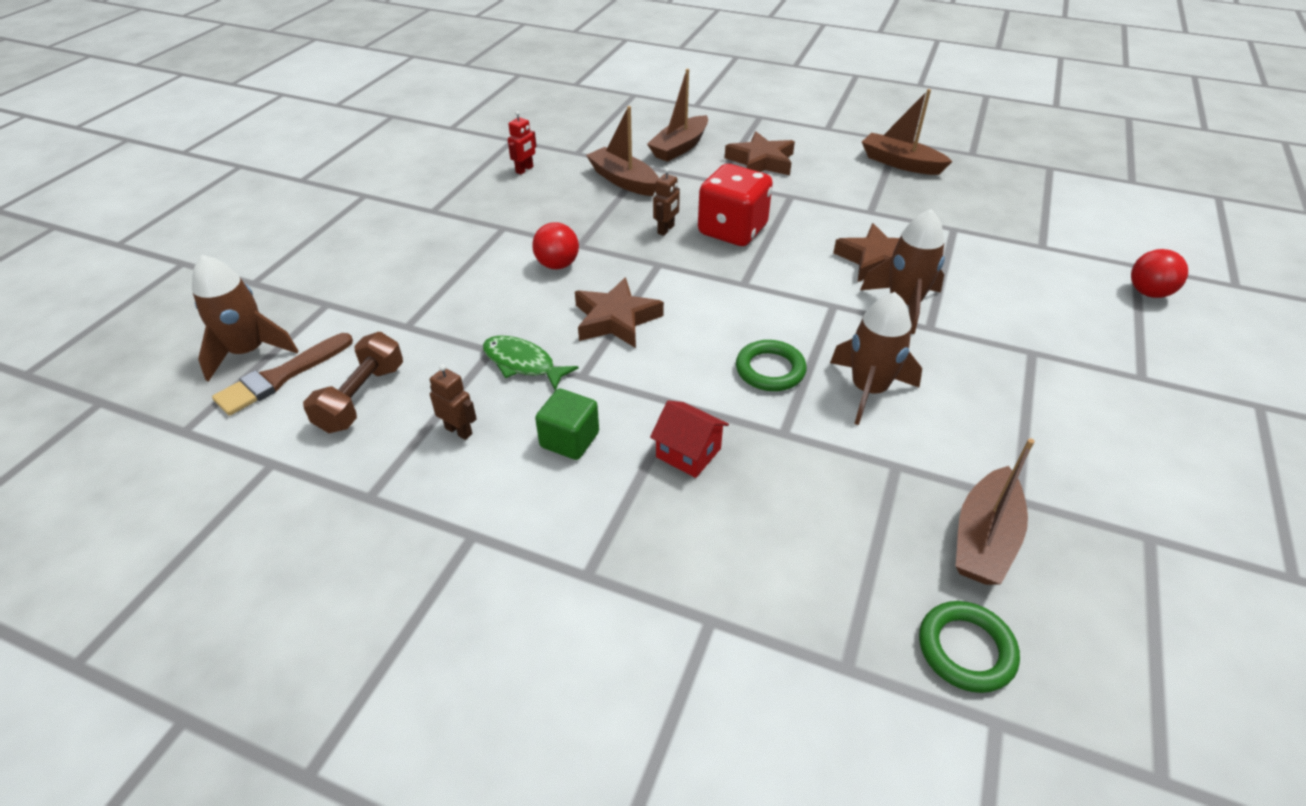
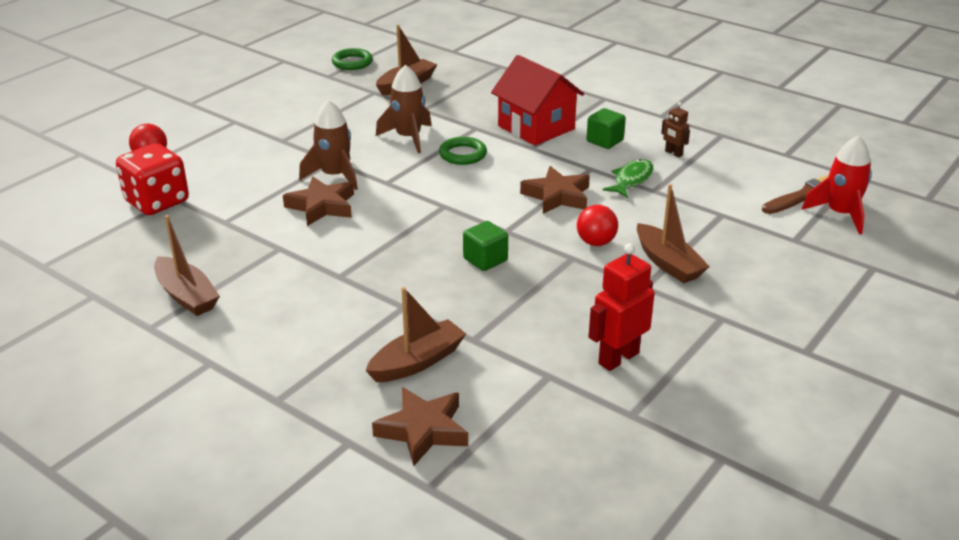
camera: 165 degrees left, 10 degrees down
(248, 352) = (840, 214): brown rocket -> red rocket
(361, 398) = (742, 176): brown dumbbell -> none
(522, 363) = (631, 180): green fish -> green fish turned 105 degrees counterclockwise
(524, 170) = (618, 358): red robot -> red robot, size x1.83
(623, 181) = (505, 323): brown boat -> brown boat (668, 263)
(666, 229) = (485, 260): brown robot -> green cube
(688, 453) = (536, 127): red house -> red house, size x1.96
(732, 231) = (424, 249): red dice -> red dice (157, 202)
(761, 161) = (336, 324): brown star -> brown star (423, 430)
(966, 649) = (448, 63): green ring -> green ring (352, 62)

